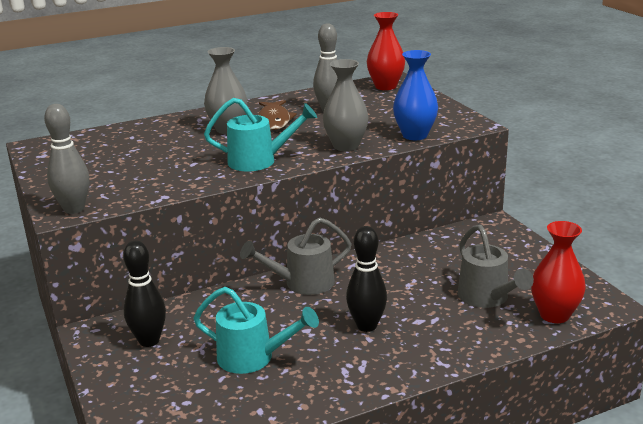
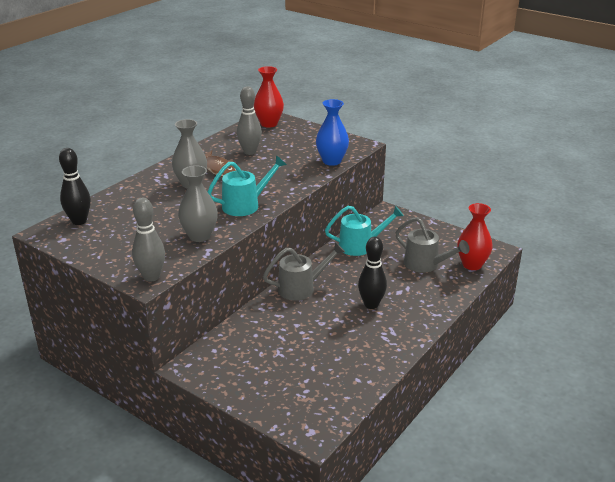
camera: 30 degrees left, 5 degrees up
(149, 341) = (237, 359): black bowling pin -> black bowling pin (79, 221)
(254, 358) = (320, 348): turquoise watering can -> turquoise watering can (361, 246)
(302, 283) = (302, 288): grey watering can -> grey watering can turned 150 degrees counterclockwise
(346, 146) = (294, 179): grey vase -> grey vase (199, 236)

